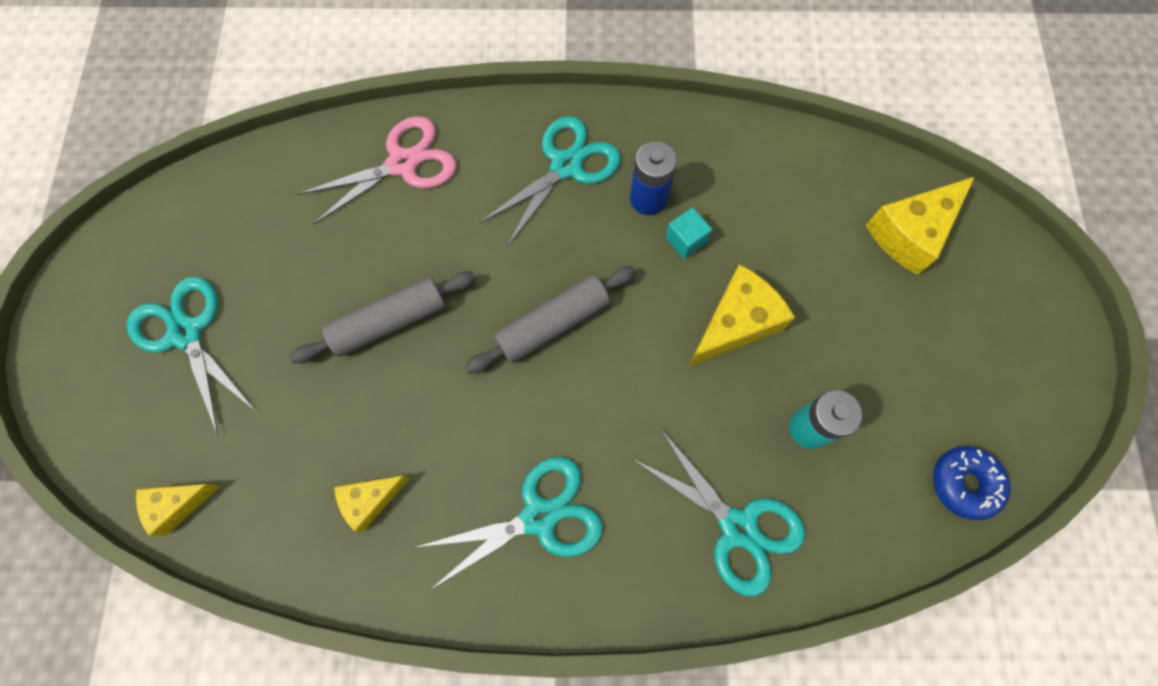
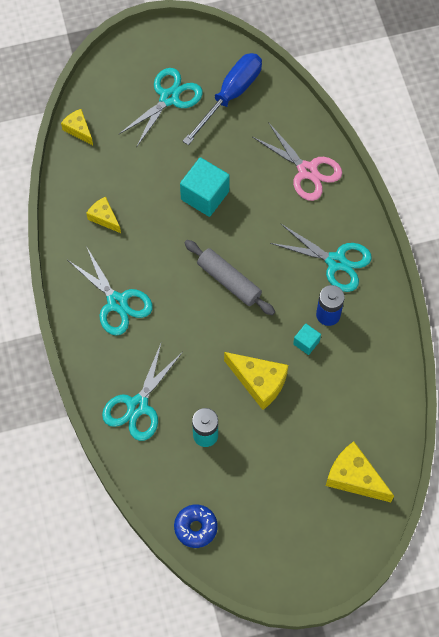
camera: 75 degrees right, 5 degrees down
(225, 237) = (230, 95): none -> blue screwdriver
(389, 322) = (205, 195): grey rolling pin -> turquoise cube

